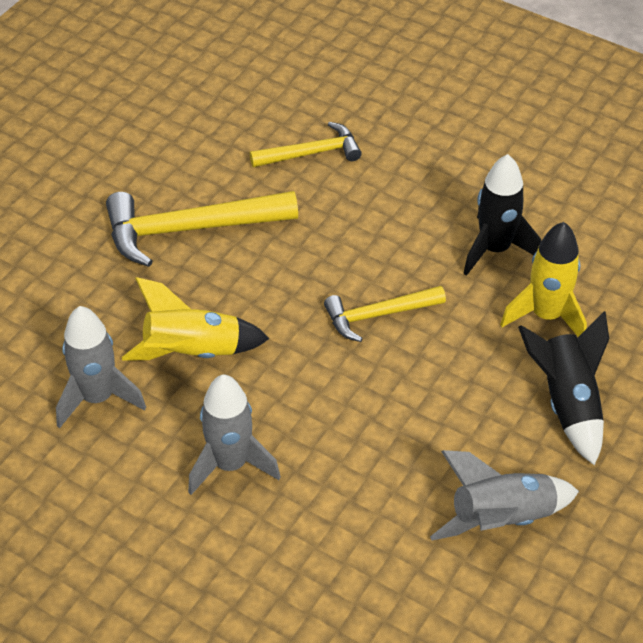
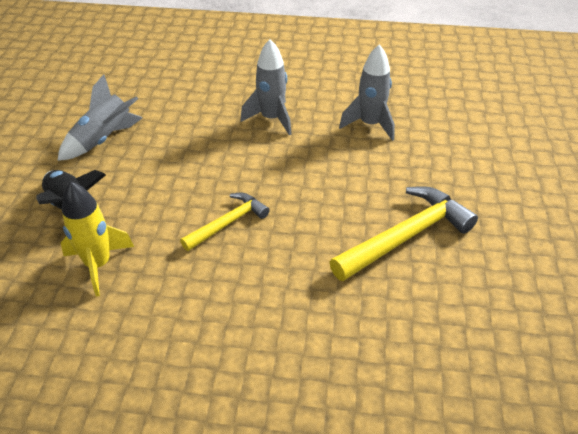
camera: 155 degrees right, 5 degrees down
(193, 352) = (336, 162): yellow rocket -> none
(311, 153) = (363, 343): yellow hammer -> none
(494, 249) = (155, 306): black rocket -> none

